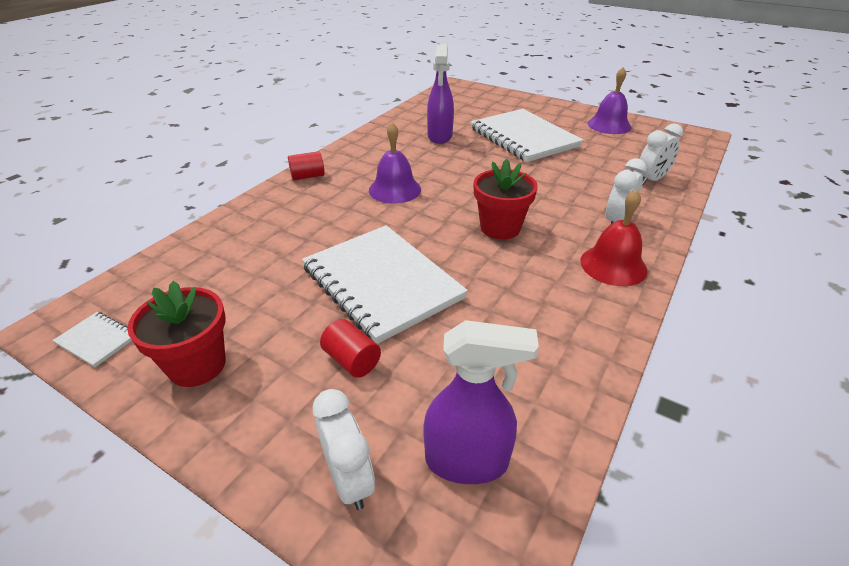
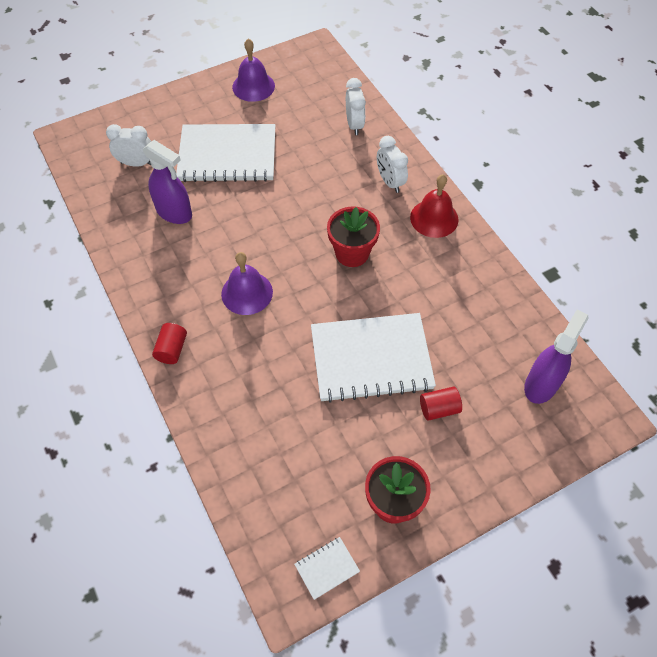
camera: 60 degrees left, 20 degrees up
(349, 480) = (526, 444): white clock -> white clock (136, 163)

